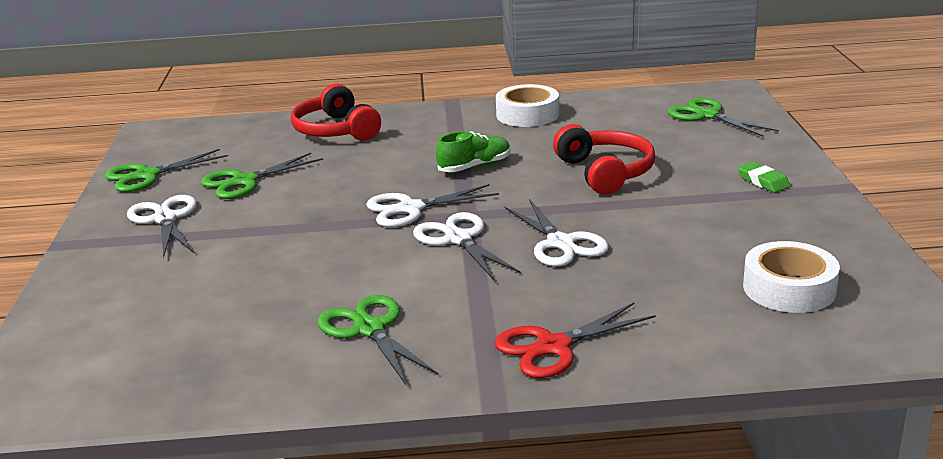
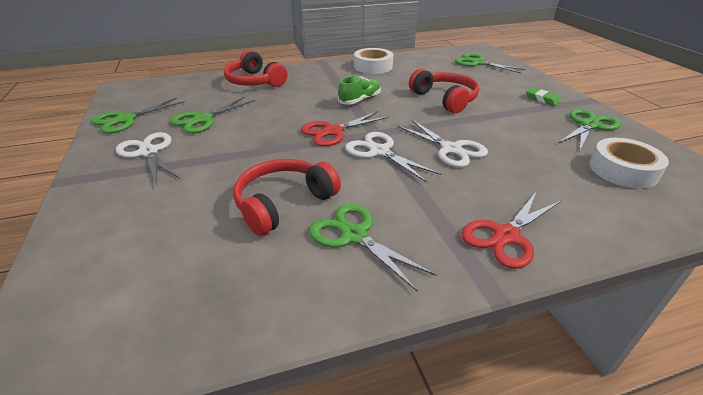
camera: 15 degrees left, 10 degrees up
(304, 289) = (283, 203): none -> red headphones
(410, 209) = (333, 131): white scissors -> red scissors
(802, 225) = (589, 125): none -> green scissors

